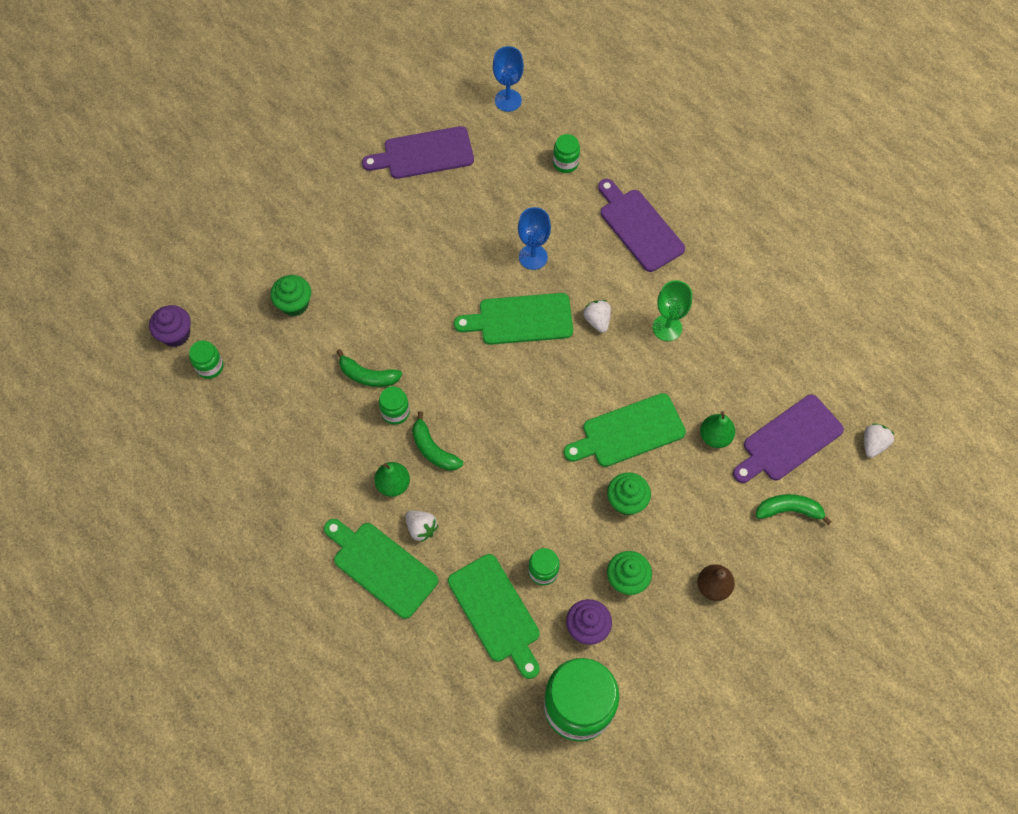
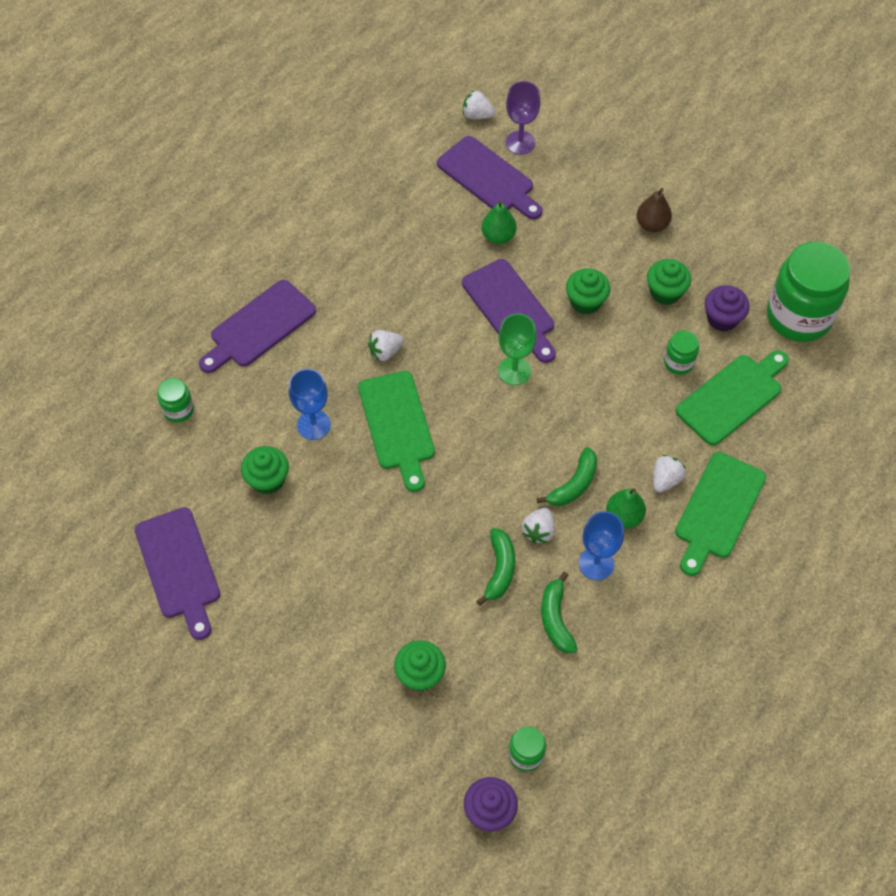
camera: 100 degrees left, 5 degrees down
(395, 412) = (538, 531): green jar -> white strawberry
(487, 219) = (268, 480): none -> green cupcake
(508, 100) = (88, 485): blue goblet -> blue goblet (596, 563)
(628, 432) = (510, 308): green cutting board -> purple cutting board
(667, 328) = (382, 288): green goblet -> green goblet (514, 371)
(789, 510) = (560, 173): green banana -> green banana (556, 619)
(833, 479) = (520, 143): none -> purple goblet

